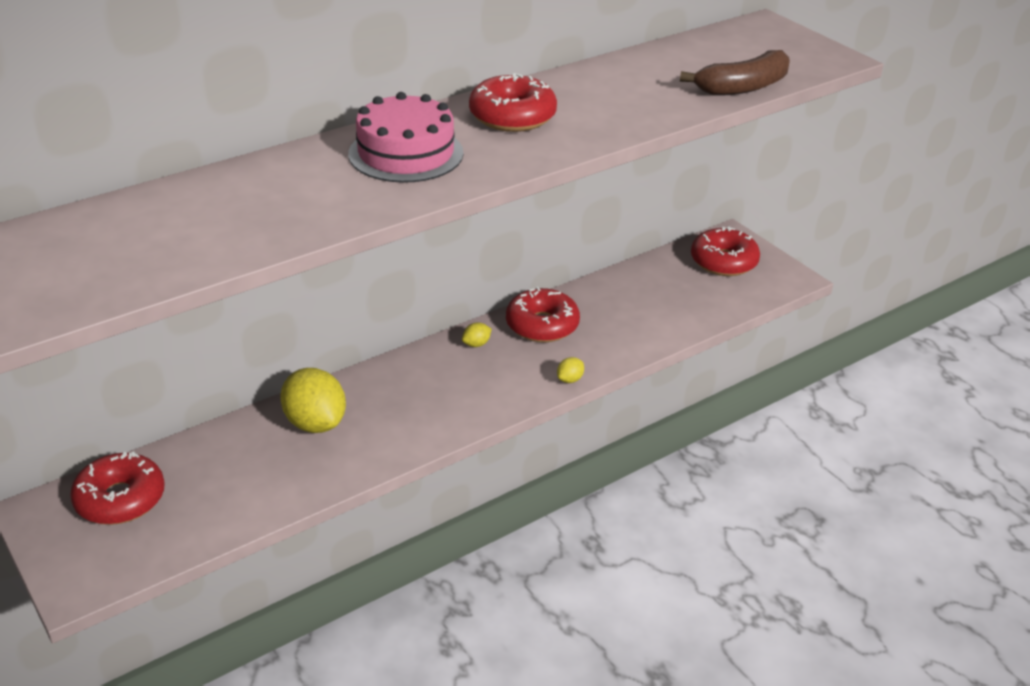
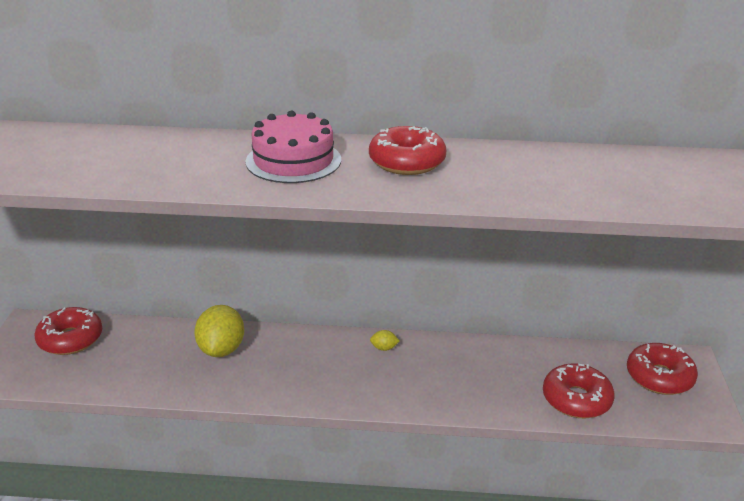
camera: 40 degrees right, 5 degrees down
(542, 325) = (447, 357): red donut -> red donut (576, 399)
(570, 379) = (420, 407): yellow lemon -> none
(743, 87) = (638, 203): brown banana -> none

